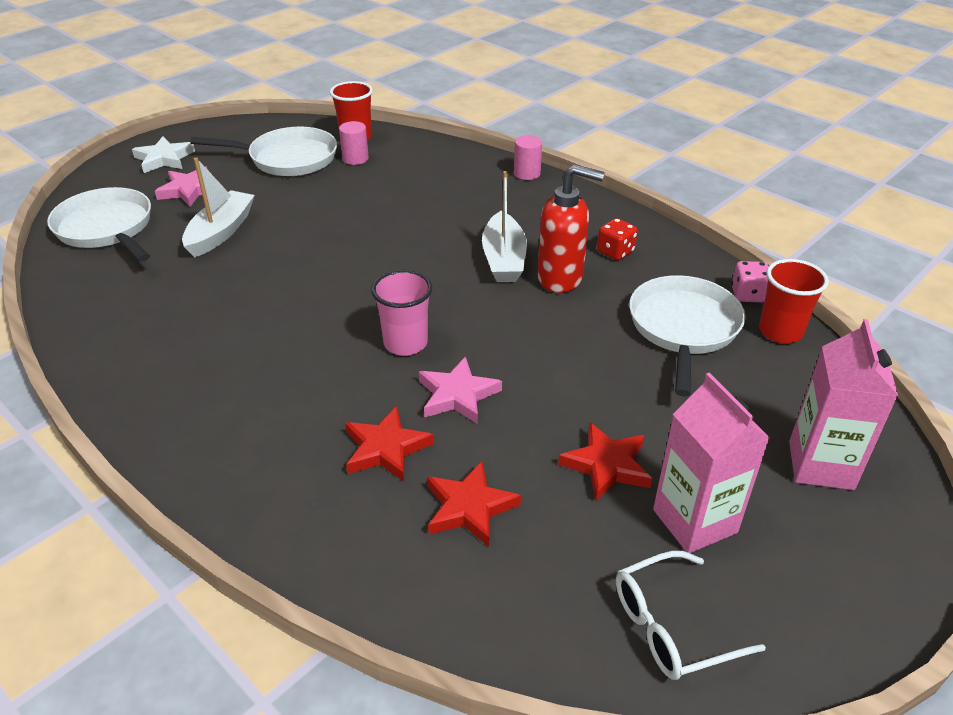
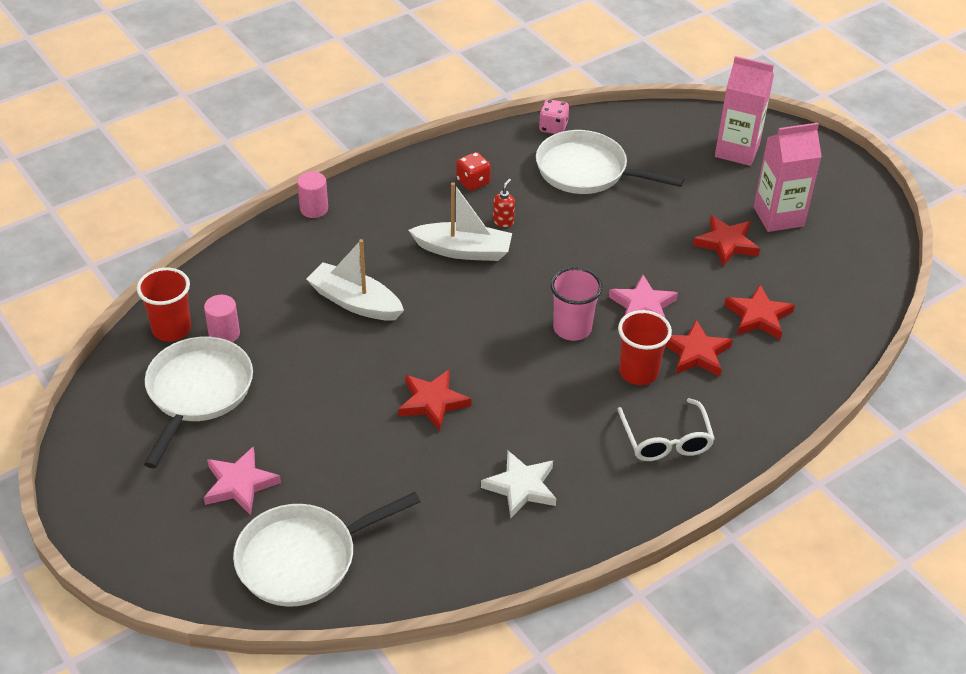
camera: 80 degrees left, 5 degrees up
(164, 159) = (143, 513): white star -> white star (521, 487)
(221, 232) = (347, 454): white boat -> white boat (355, 302)
(286, 267) = (432, 402): none -> red star
(561, 278) = (503, 221): red soap dispenser -> red soap dispenser, size x0.43
(672, 626) = (855, 246): white glasses -> white glasses (666, 440)
(780, 331) = (601, 125): red cup -> red cup (638, 372)

